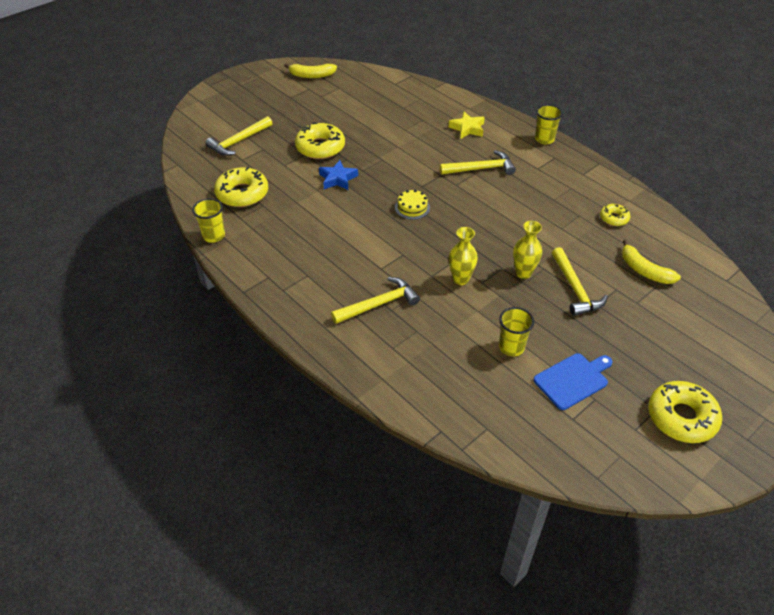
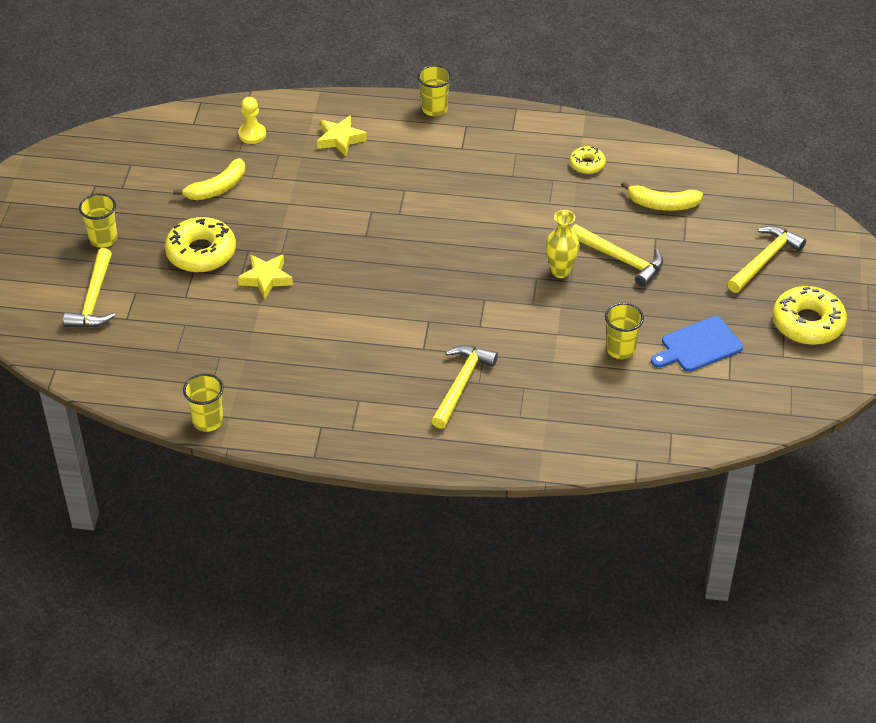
camera: 40 degrees left, 0 degrees up
(242, 194) = (179, 357): yellow donut -> none
(280, 115) = (103, 239): none -> yellow cup
(311, 75) = (76, 165): yellow banana -> yellow banana (217, 188)
(337, 179) = (266, 279): blue star -> yellow star
(412, 207) = (382, 265): yellow cake -> none
(420, 103) = (252, 134): none -> yellow pawn
(460, 279) = (510, 313): yellow vase -> none
(481, 169) = (405, 180): yellow hammer -> yellow hammer (765, 260)
(573, 380) = (698, 346): blue cutting board -> blue cutting board turned 135 degrees counterclockwise

